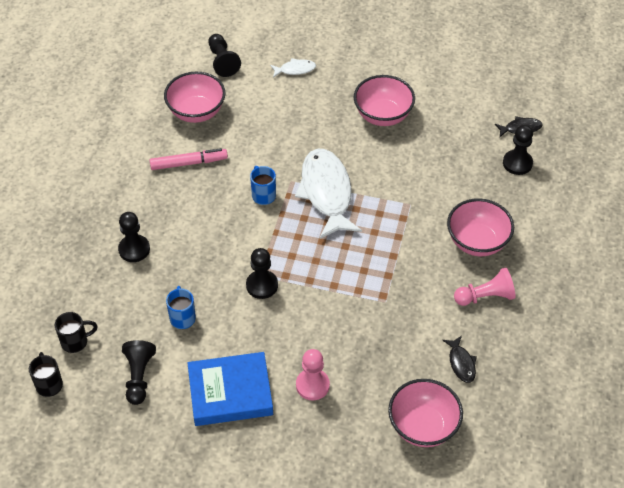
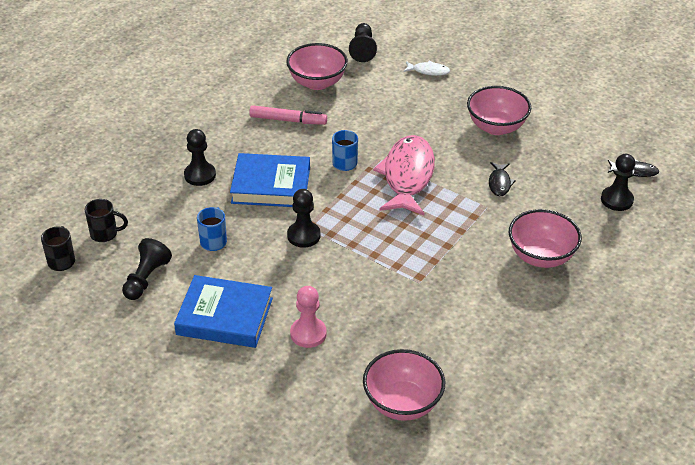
camera: 20 degrees right, 10 degrees down
(206, 240) = (271, 185): none -> blue book
(326, 192) = (407, 176): white fish -> pink fish
(461, 363) = (471, 358): black fish -> black fish (499, 183)
(485, 296) = (526, 306): pink pawn -> none

